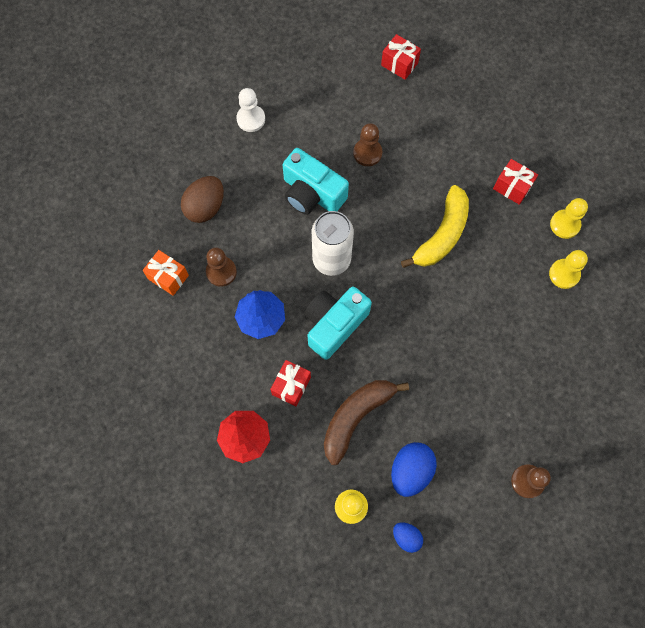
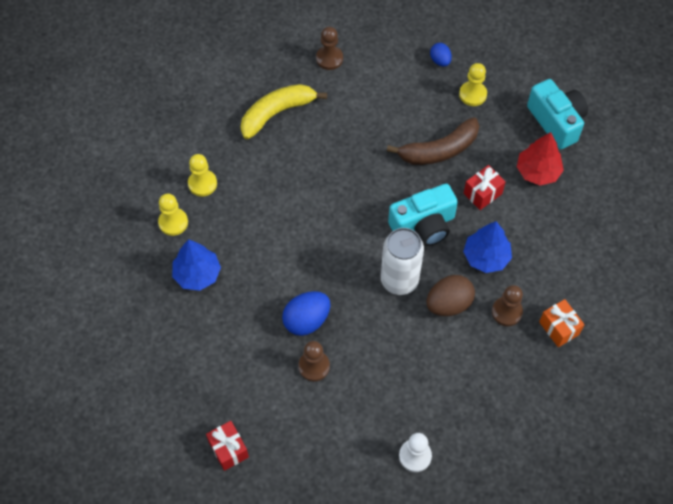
camera: 155 degrees left, 10 degrees down
(205, 207) = (499, 381): brown egg -> brown egg (448, 304)
(312, 193) = (388, 349): turquoise camera -> turquoise camera (556, 122)
(410, 471) = (414, 98): blue egg -> blue egg (306, 320)
(442, 235) = (287, 260): yellow banana -> yellow banana (277, 113)
(512, 187) = (197, 274): red gift -> blue tree

